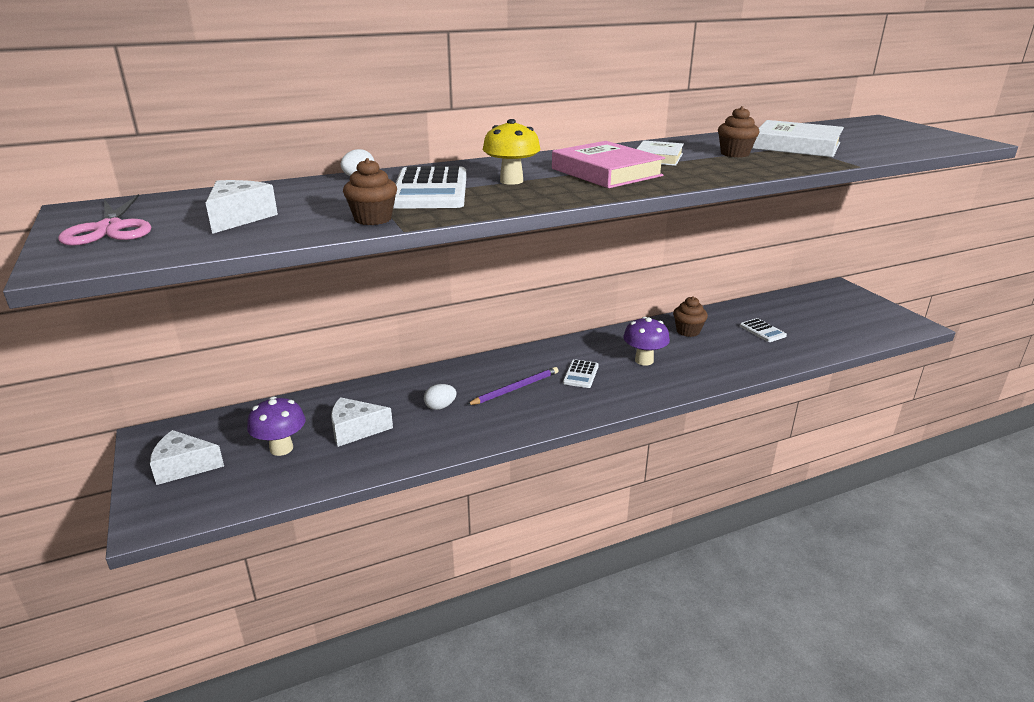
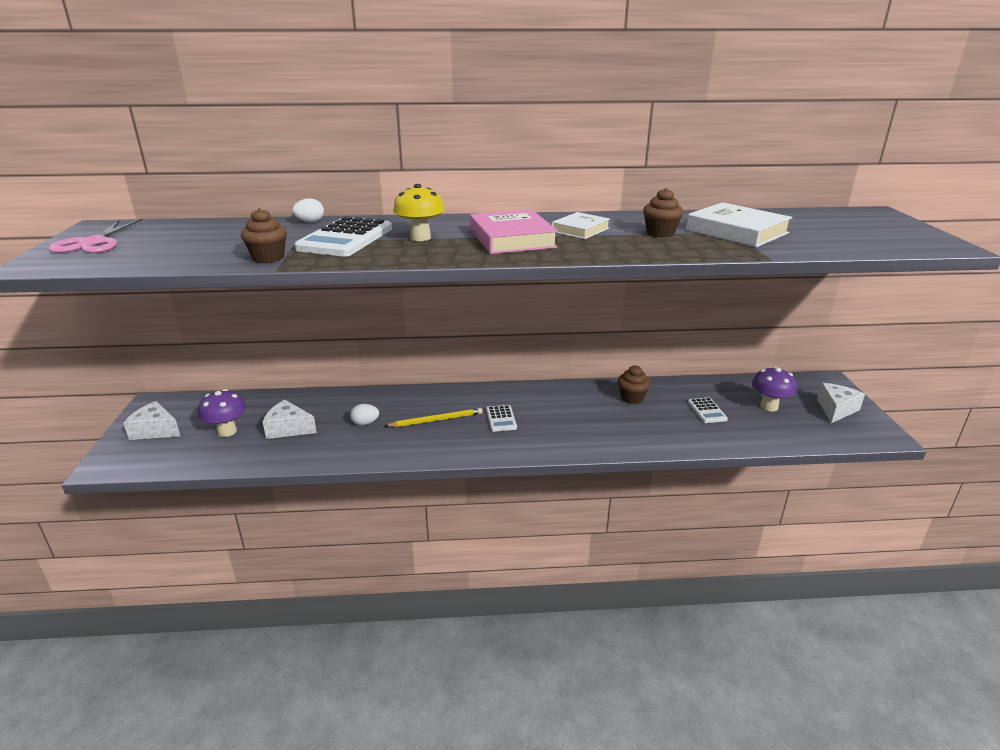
camera: 20 degrees right, 0 degrees up
(239, 218) = (182, 245): white cheese -> white cheese (836, 409)
(515, 388) = (436, 420): purple pencil -> yellow pencil
(581, 374) = (501, 419): white calculator -> white calculator turned 45 degrees counterclockwise
(644, 360) = (567, 417): purple mushroom -> purple mushroom (769, 406)

